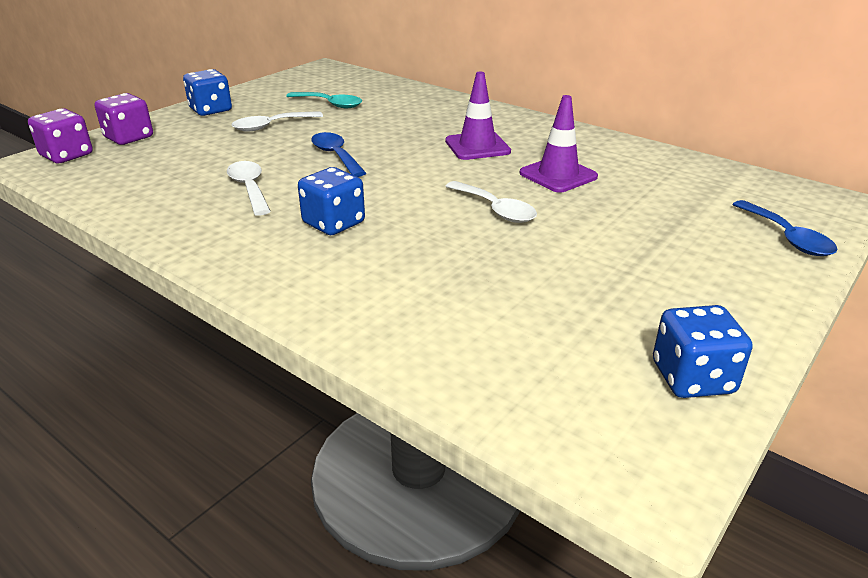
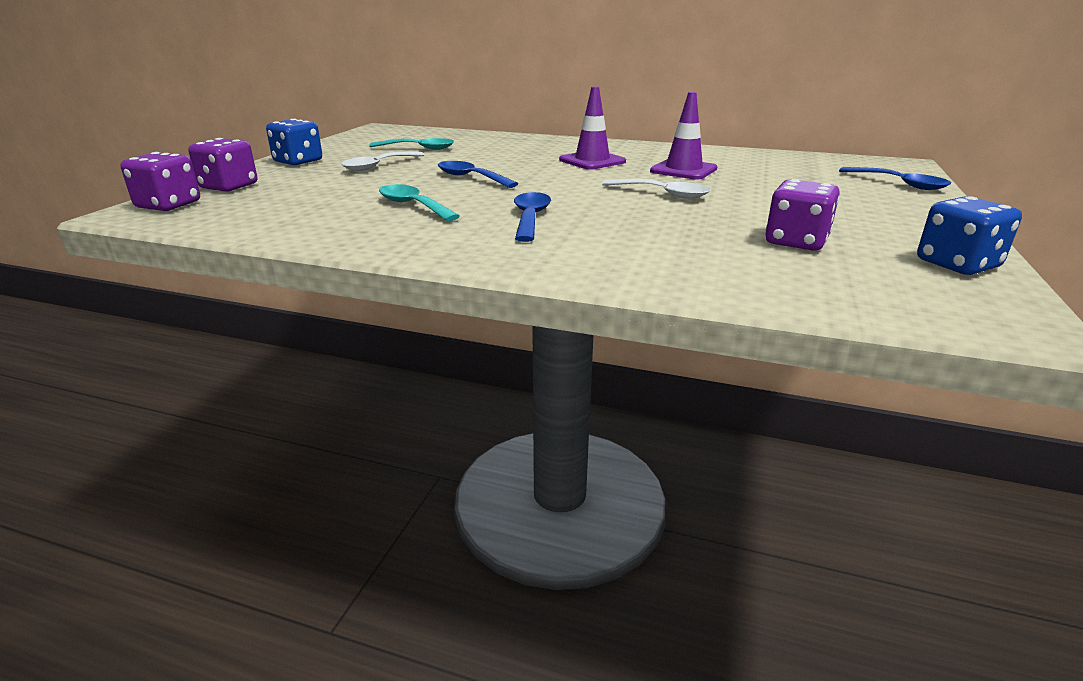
camera: 20 degrees left, 5 degrees down
(249, 188) = (413, 206): white spoon -> turquoise spoon
(333, 223) = (530, 218): blue dice -> blue spoon
(554, 307) = (796, 242): none -> purple dice

